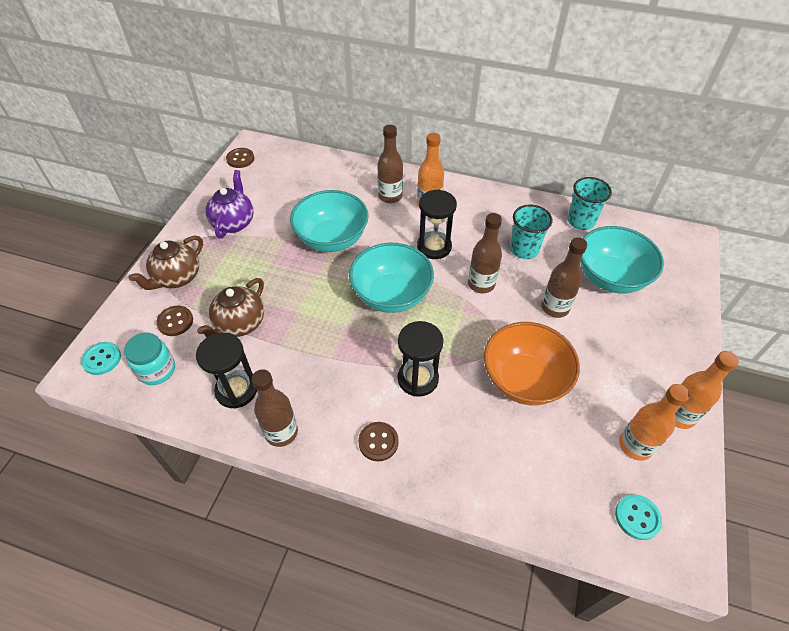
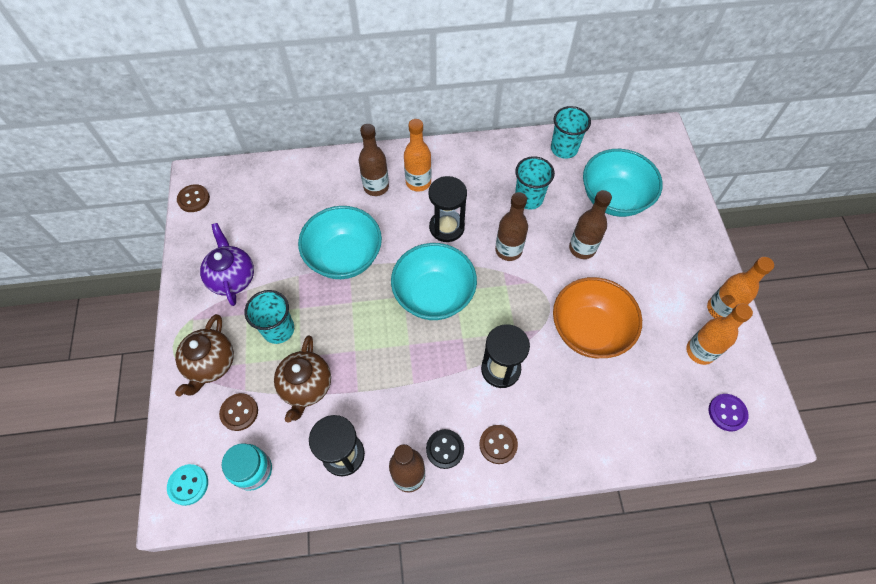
camera: 25 degrees left, 10 degrees up
(245, 272) = (278, 329): none -> turquoise cup
(327, 424) = (445, 449): none -> black button
(637, 517) = (727, 413): turquoise button -> purple button

